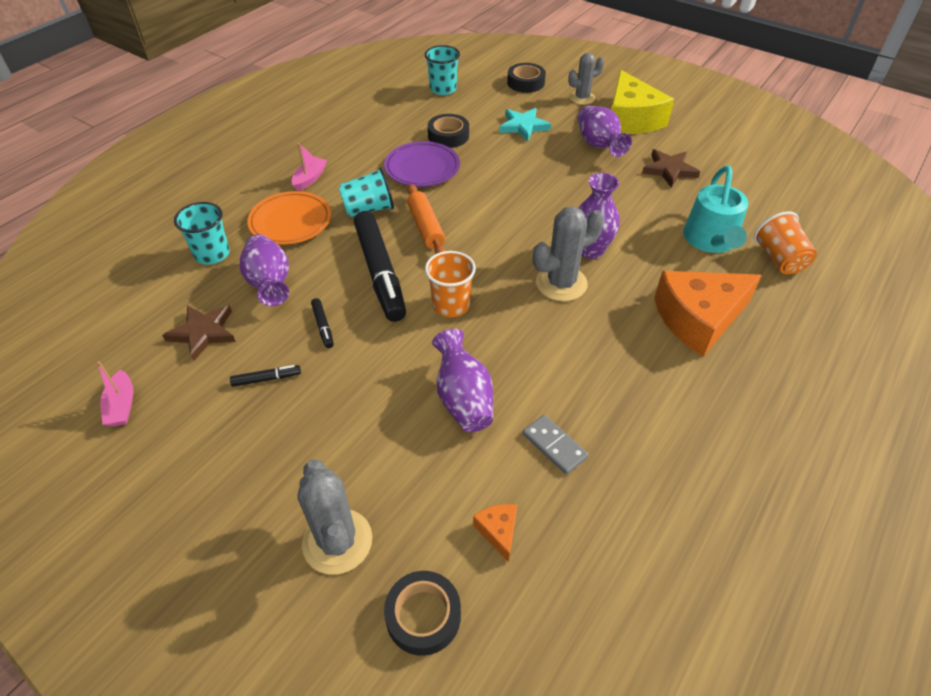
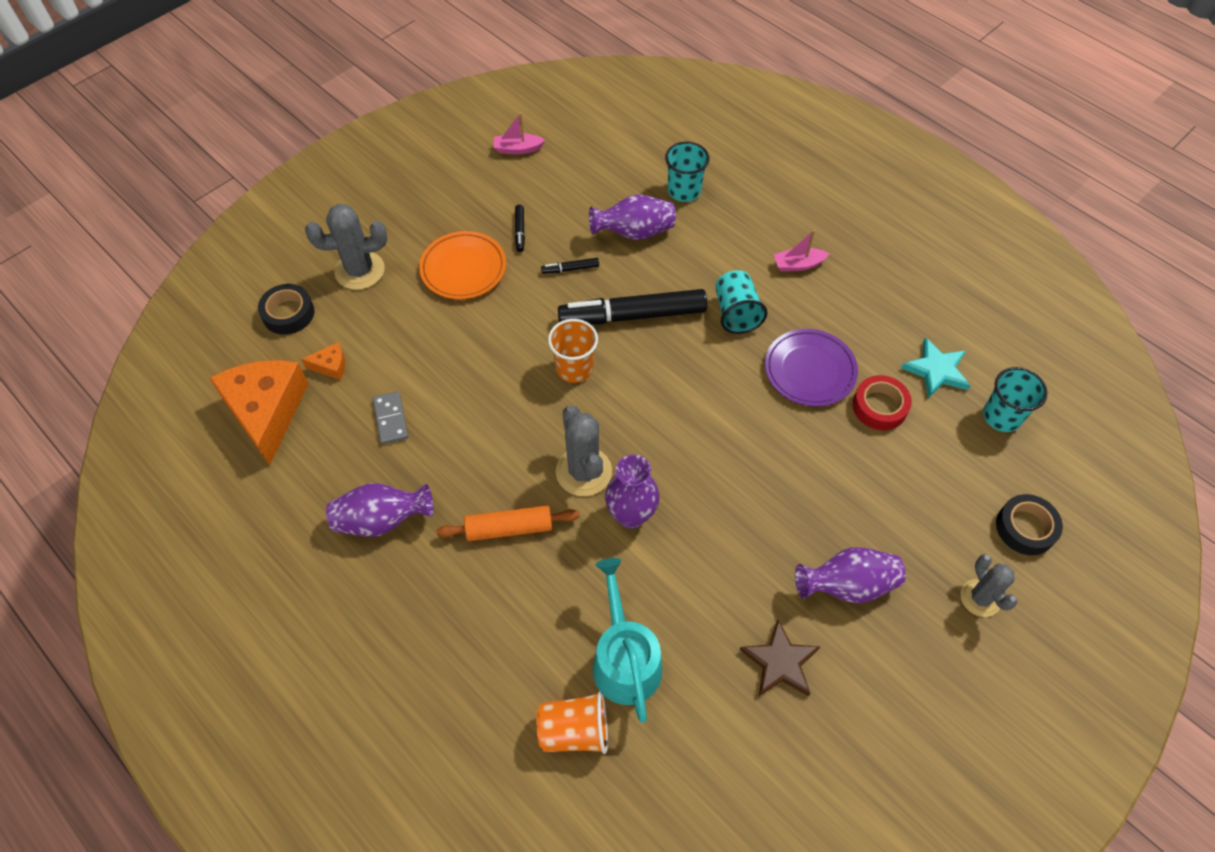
camera: 100 degrees right, 10 degrees up
(203, 333) = (582, 190): brown star -> none
(290, 222) = (724, 248): orange plate -> orange plate (463, 268)
(310, 179) = (798, 265): pink boat -> pink boat turned 135 degrees clockwise
(426, 227) = (697, 361): orange rolling pin -> orange rolling pin (509, 528)
(448, 136) = (879, 407): black tape -> red tape
(463, 399) = (459, 362): purple vase -> purple vase (382, 520)
(523, 126) = (900, 499): turquoise star -> turquoise star (936, 370)
(554, 446) = (390, 419): grey domino -> grey domino turned 75 degrees counterclockwise
(630, 119) = (917, 652): yellow cheese -> none
(698, 319) = (500, 592): orange cheese -> orange cheese (267, 411)
(711, 240) = (625, 659): turquoise watering can -> turquoise watering can turned 60 degrees clockwise

